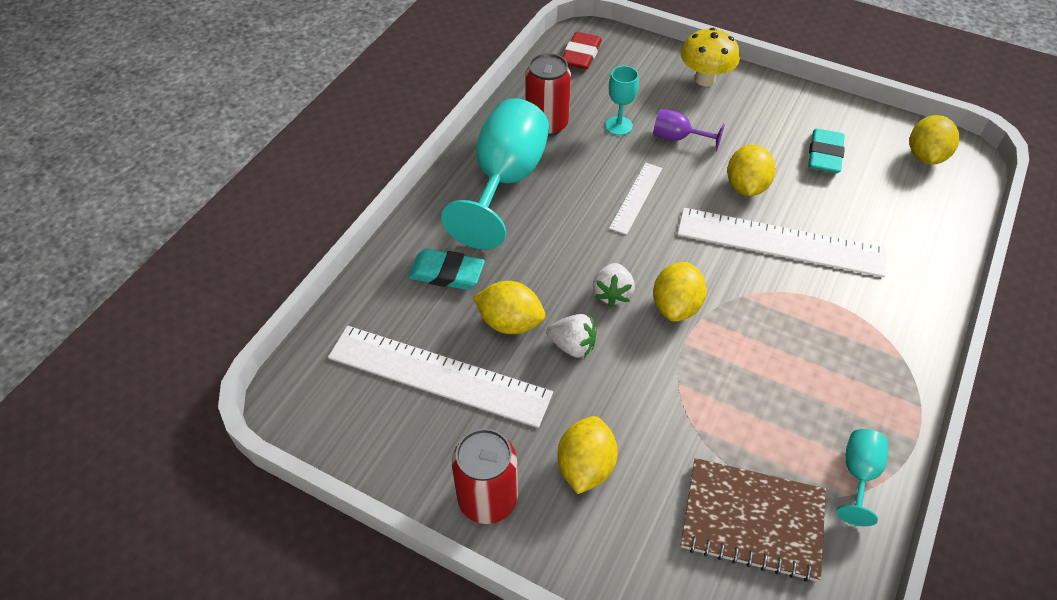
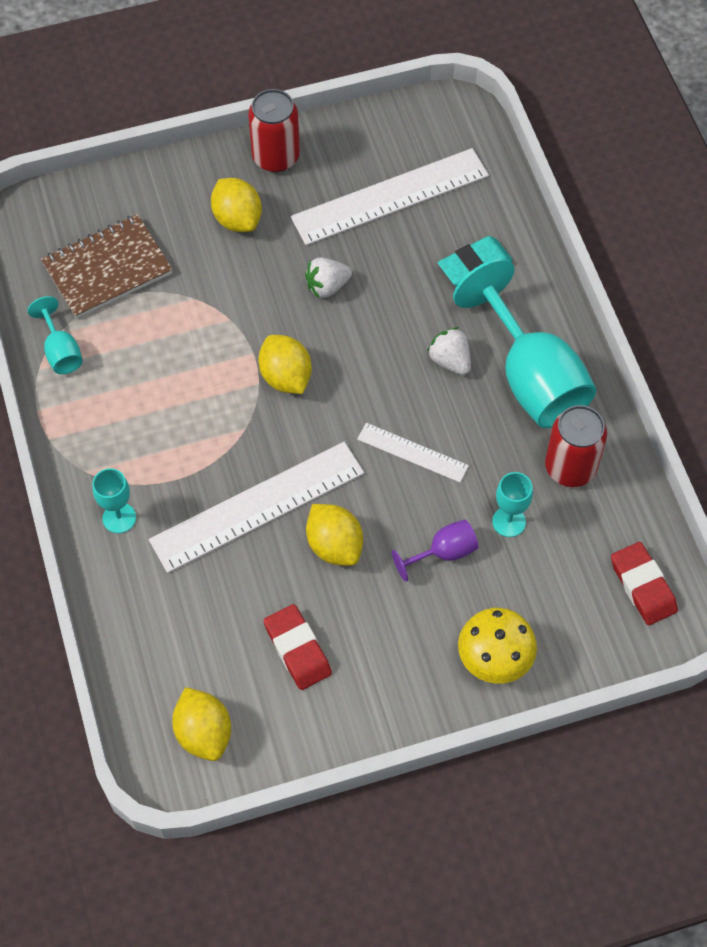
camera: 135 degrees right, 10 degrees up
(510, 322) = (387, 267): yellow lemon -> none
(612, 293) = (341, 349): white strawberry -> white strawberry (450, 360)
(636, 198) = (412, 452): white ruler -> white ruler turned 45 degrees counterclockwise
(824, 155) = (297, 649): turquoise eraser -> red eraser
(898, 307) = (119, 518): none -> turquoise goblet

